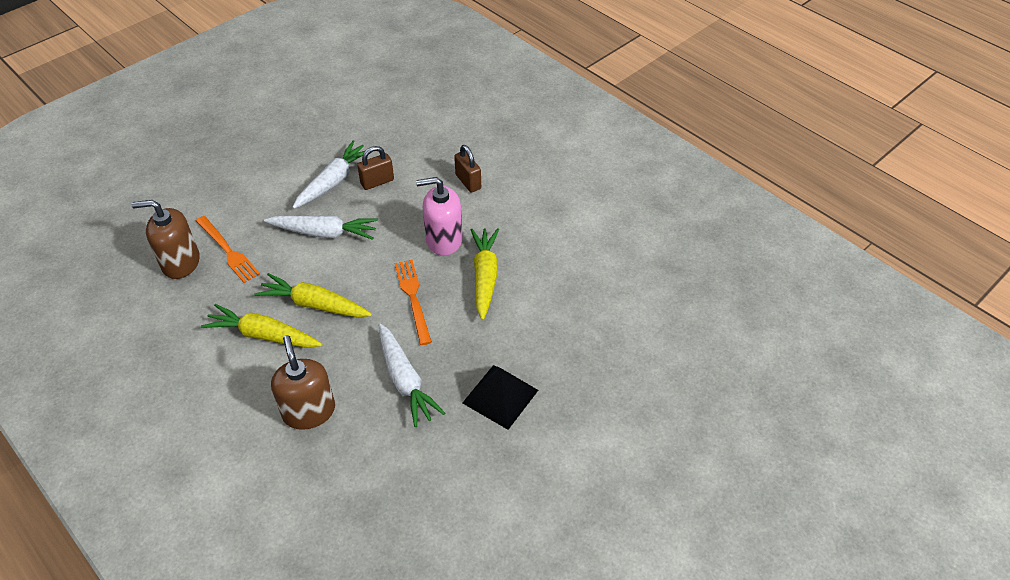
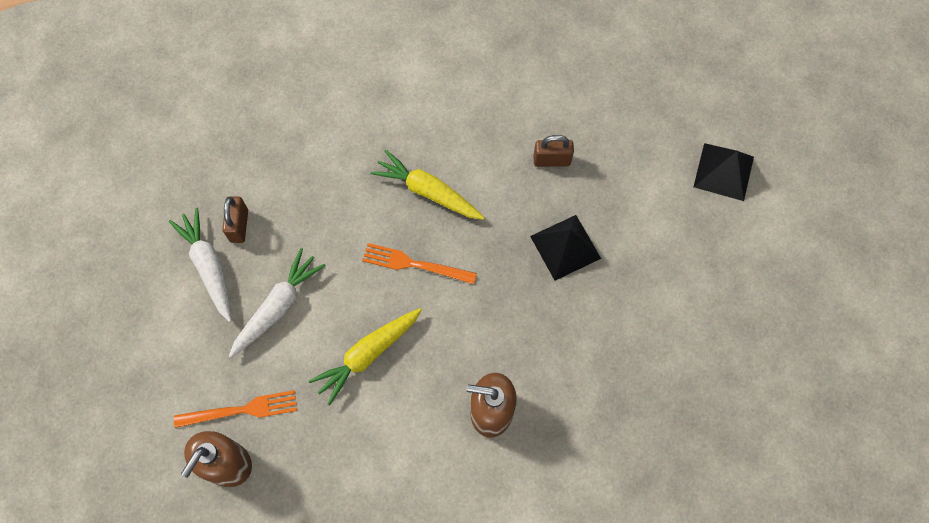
camera: 60 degrees left, 20 degrees up
(263, 335) = (377, 417): yellow carrot -> none
(405, 380) = (504, 315): white carrot -> none
(444, 240) = (360, 203): pink soap dispenser -> none
(468, 182) = (297, 144): brown padlock -> brown padlock (551, 160)
(676, 495) = (723, 171): none -> black pyramid

